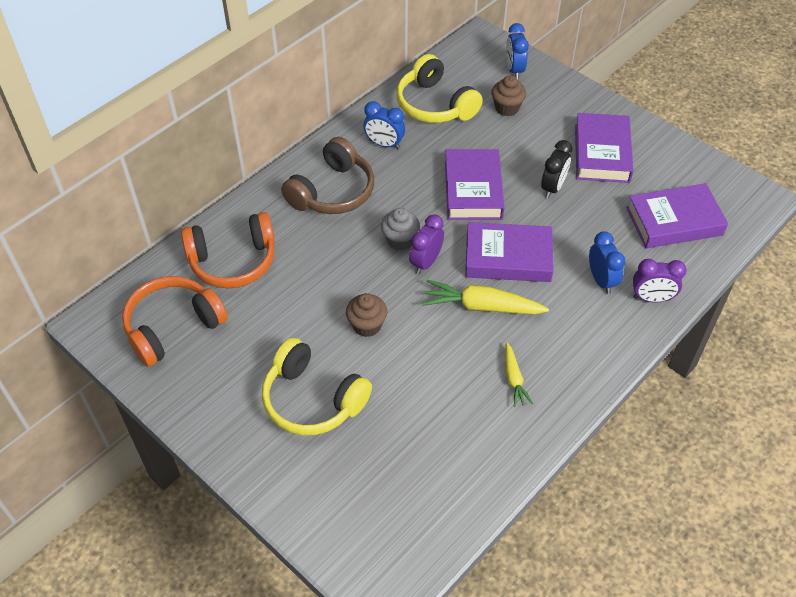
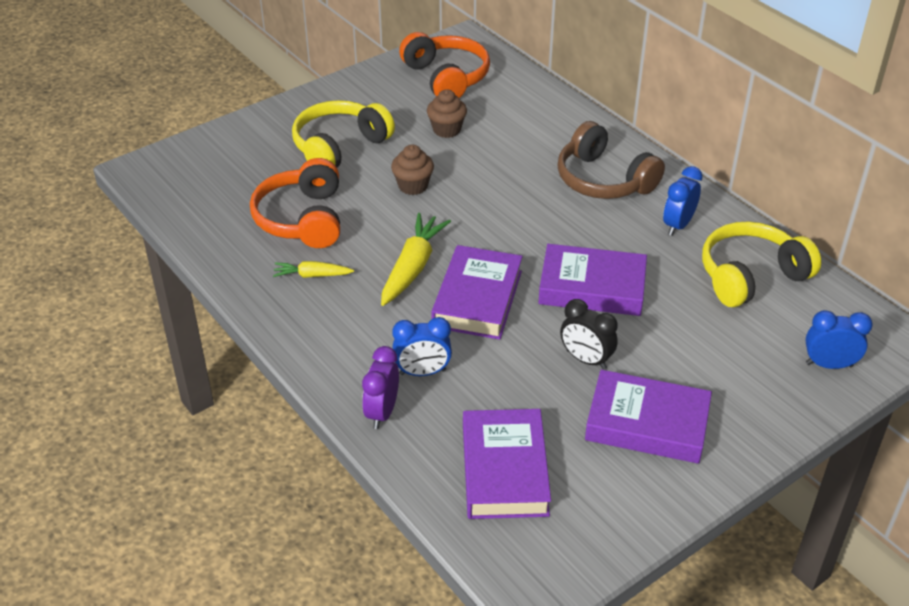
camera: 100 degrees right, 10 degrees down
(233, 261) = (517, 112): orange headphones -> orange headphones (302, 219)
(400, 240) = (522, 220): grey cupcake -> none
(426, 262) = (485, 235): purple clock -> none
(507, 108) = (744, 343): brown cupcake -> brown cupcake (446, 130)

